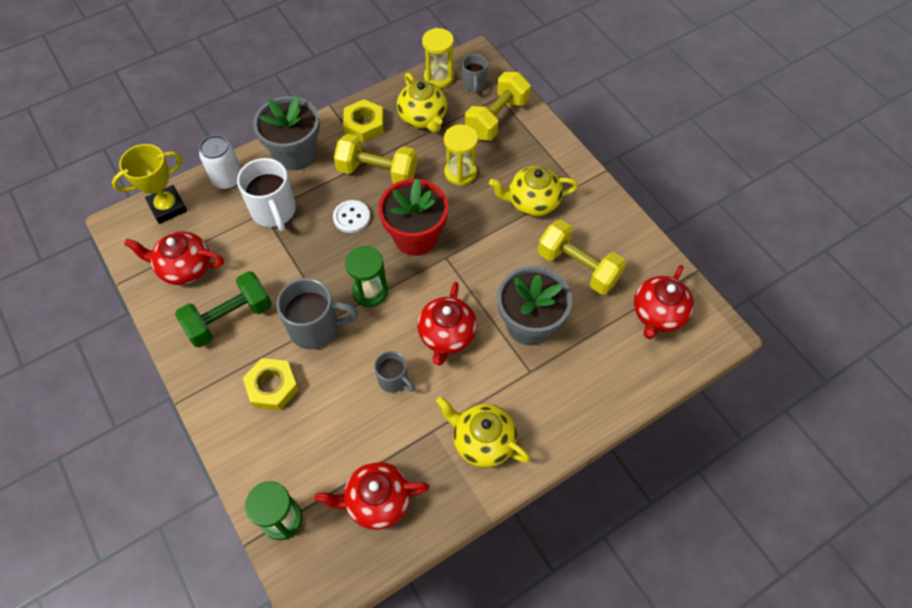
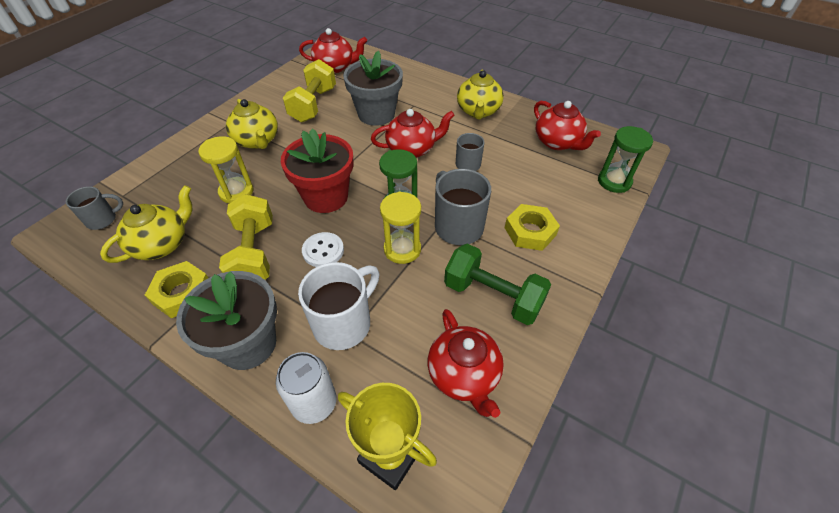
camera: 115 degrees left, 10 degrees down
(439, 77) = (91, 252): yellow hourglass -> yellow hourglass (402, 249)
(496, 118) = (154, 189): yellow dumbbell -> none

